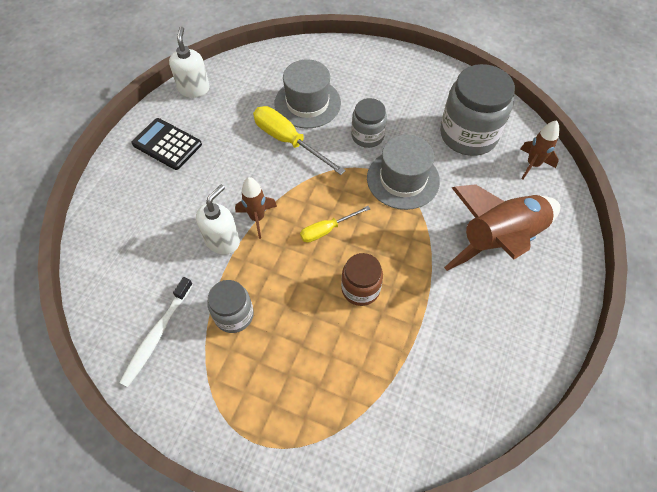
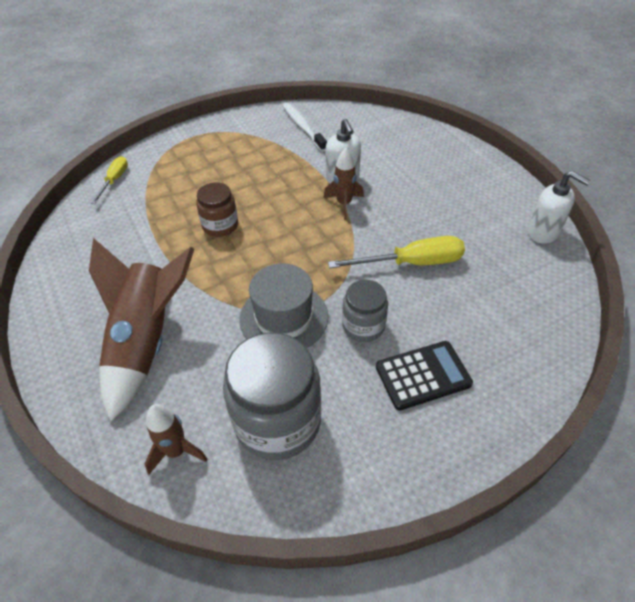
camera: 130 degrees right, 10 degrees down
(167, 144) = (476, 189): black calculator -> black calculator (423, 375)
(234, 315) = (277, 160): grey jar -> none
(307, 103) = (454, 305): grey hat -> none
(327, 230) = (289, 236): yellow screwdriver -> yellow screwdriver (114, 180)

